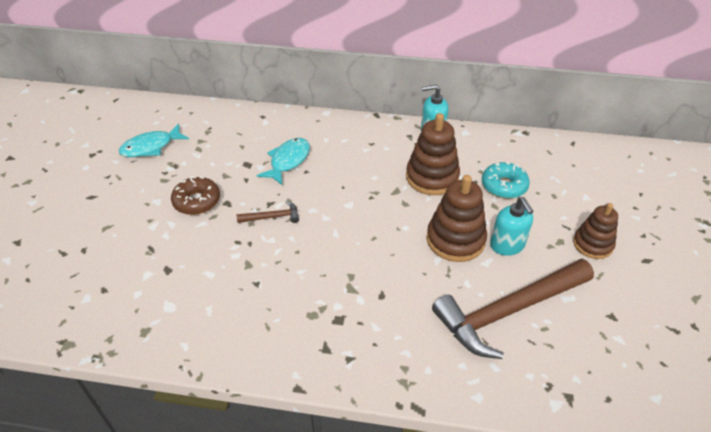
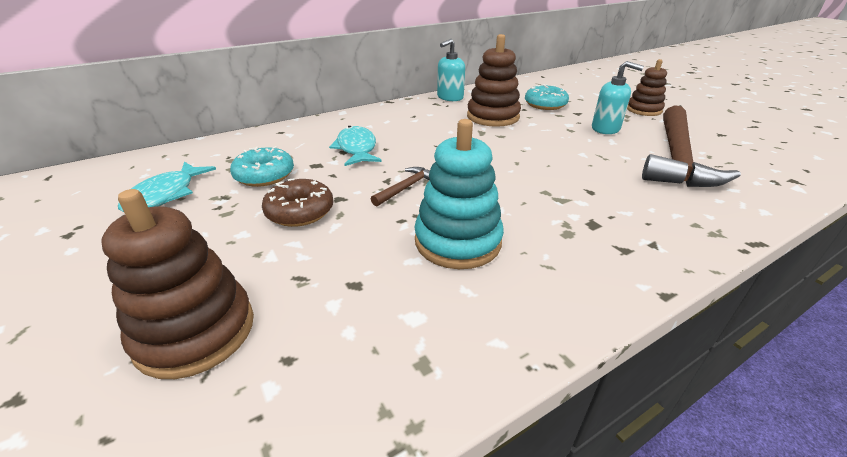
camera: 40 degrees left, 10 degrees down
(210, 158) = (264, 175): none -> turquoise donut
(245, 277) = (457, 241): none -> turquoise stacking toy
(455, 240) = (572, 139): brown stacking toy -> brown stacking toy (195, 332)

